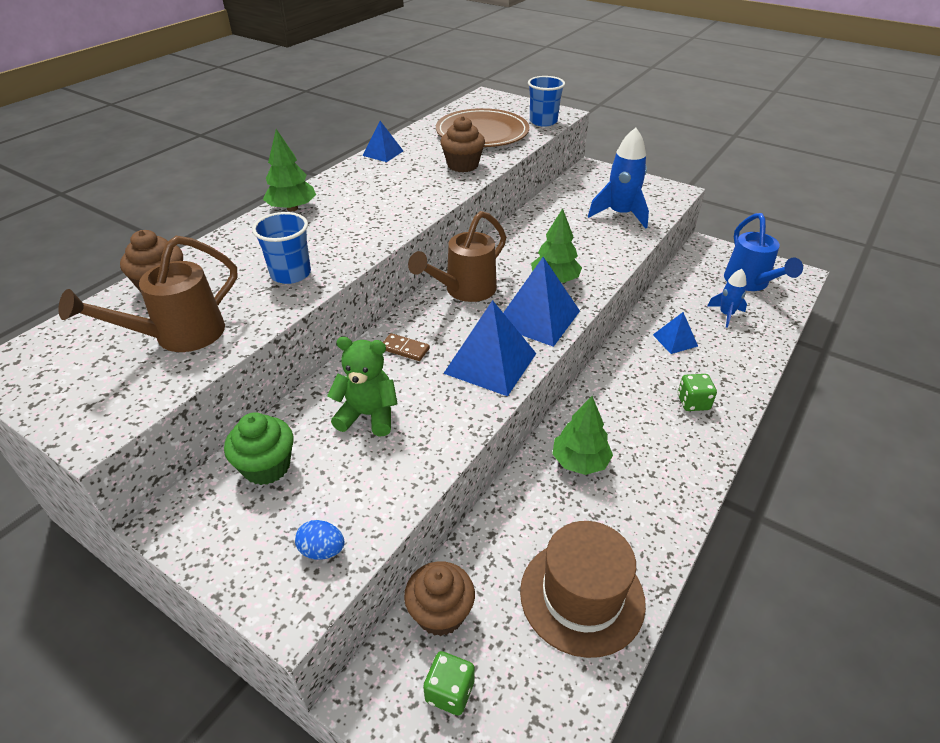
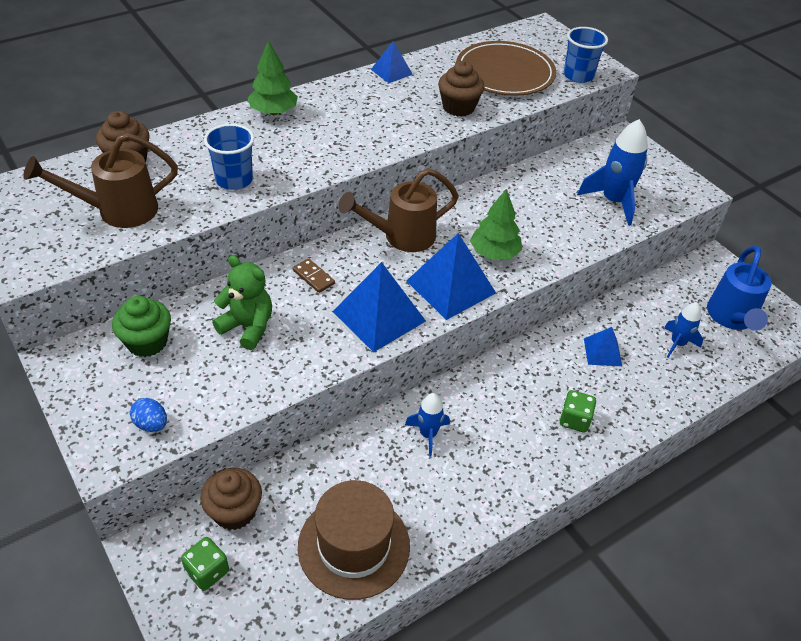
camera: 20 degrees right, 5 degrees up
(580, 461) = (428, 434): green tree -> blue rocket

